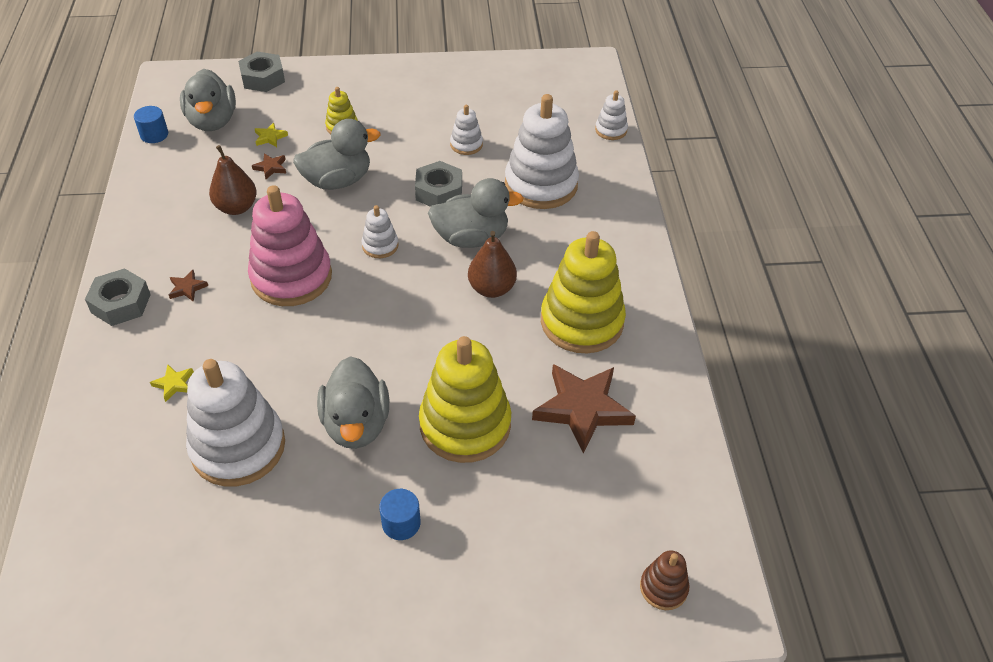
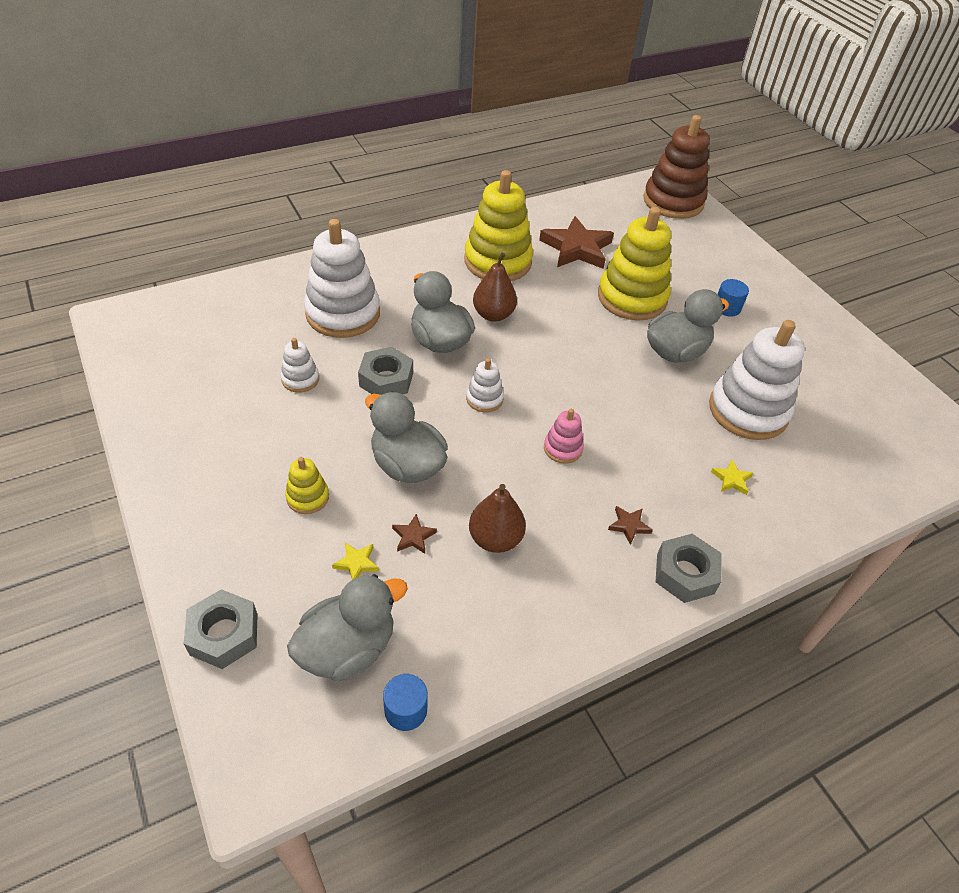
camera: 115 degrees left, 0 degrees up
(291, 277) = (562, 448): pink stacking toy -> pink stacking toy, size x0.46
(611, 130) = (237, 284): white stacking toy -> none
(663, 588) = (673, 201): brown stacking toy -> brown stacking toy, size x2.15

